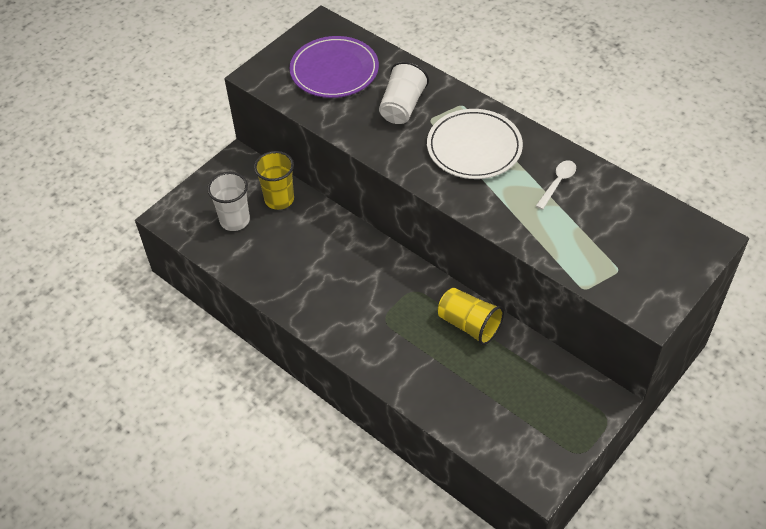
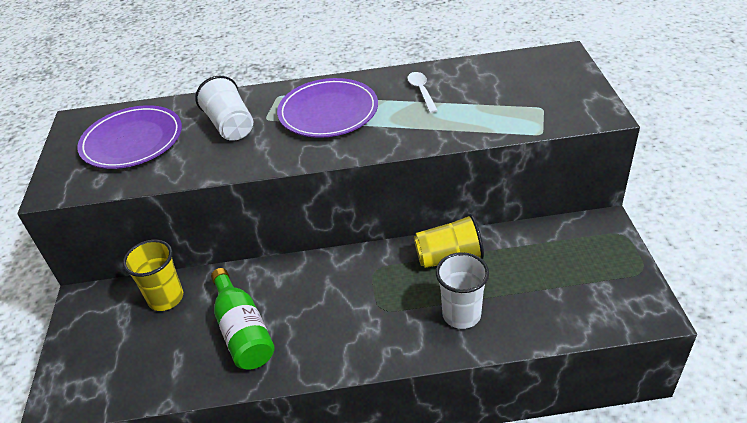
camera: 45 degrees left, 10 degrees down
(235, 220) = (140, 348): white cup -> white cup (461, 315)
(295, 260) = (243, 331): none -> green bottle
(474, 147) = (328, 112): white plate -> purple plate

